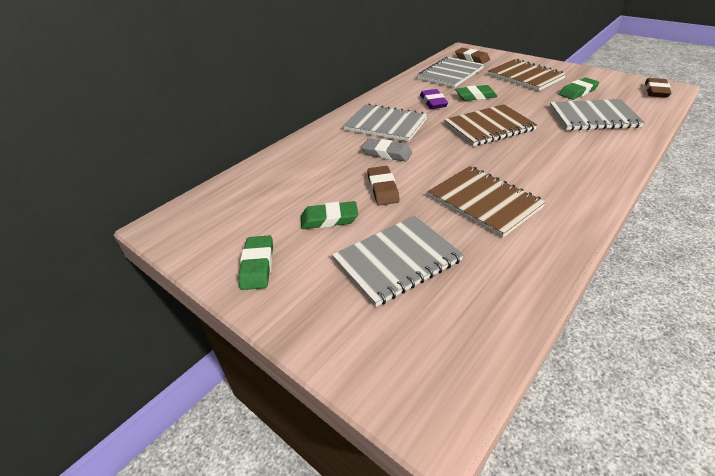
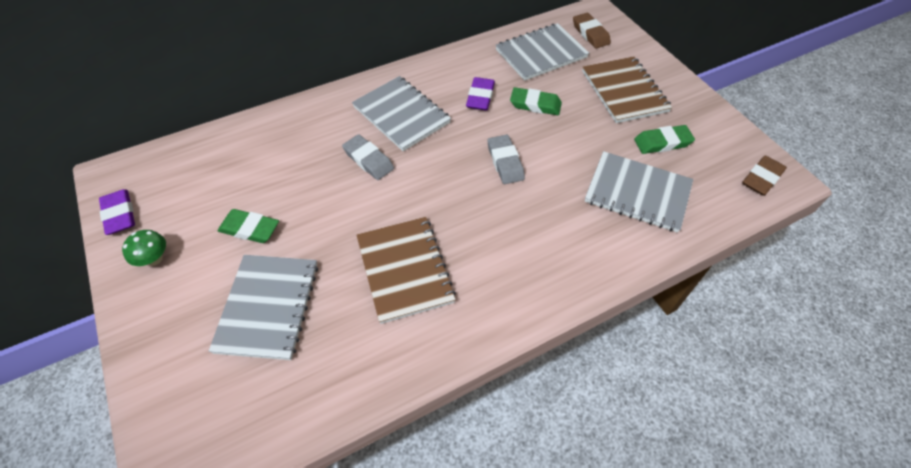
camera: 20 degrees right, 15 degrees up
(194, 248) = (119, 214): none -> purple eraser
(257, 265) = (154, 259): green eraser -> green mushroom
(383, 189) = (326, 209): brown eraser -> none
(397, 260) = (268, 307): grey notebook -> grey notebook turned 75 degrees counterclockwise
(489, 127) = (505, 162): brown notebook -> grey eraser

